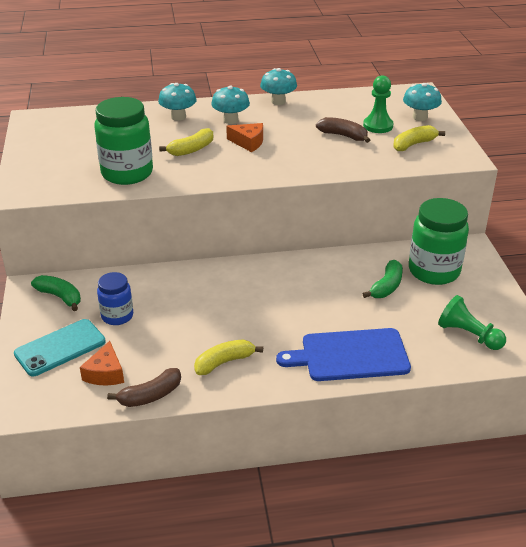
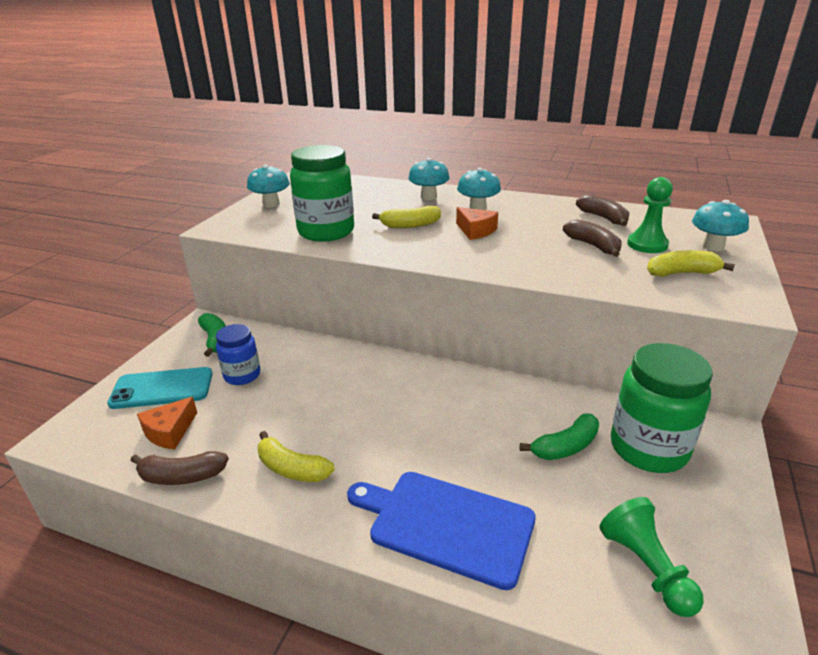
camera: 30 degrees right, 5 degrees down
(224, 362) = (292, 468): yellow banana -> yellow banana turned 150 degrees counterclockwise
(278, 101) = (545, 202): turquoise mushroom -> turquoise mushroom (271, 204)
(332, 108) = (603, 218): none -> brown banana

